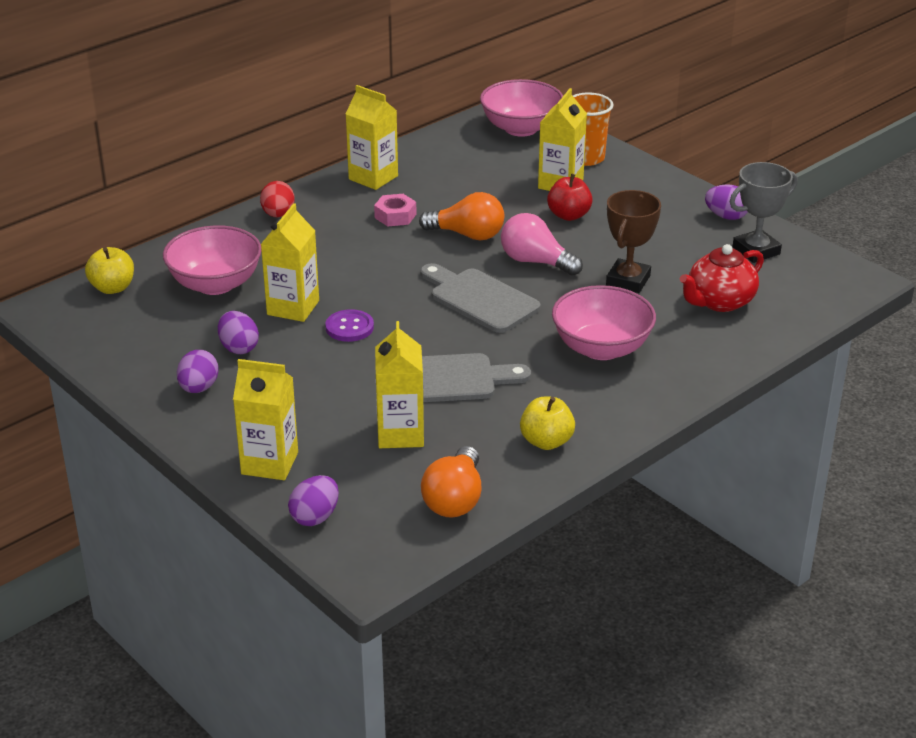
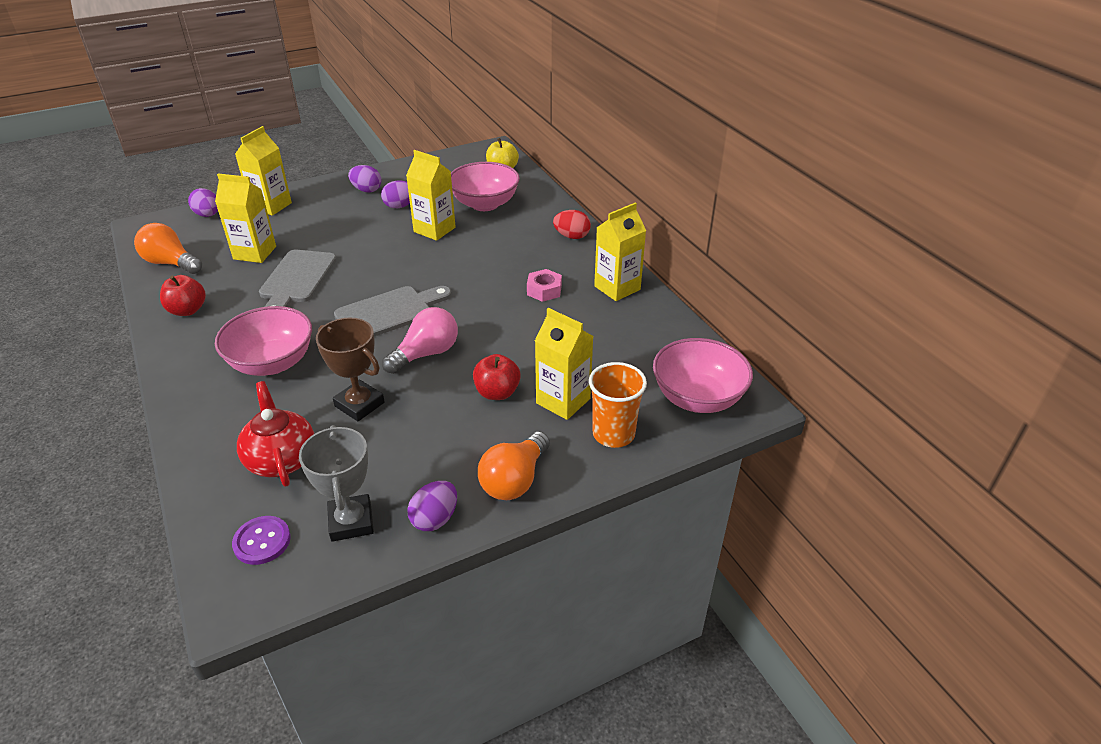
camera: 105 degrees right, 5 degrees up
(349, 327) = (393, 249): purple button -> purple button (262, 541)
(467, 235) = (493, 323): orange light bulb -> orange light bulb (514, 480)
(546, 441) = (187, 310): yellow apple -> red apple

